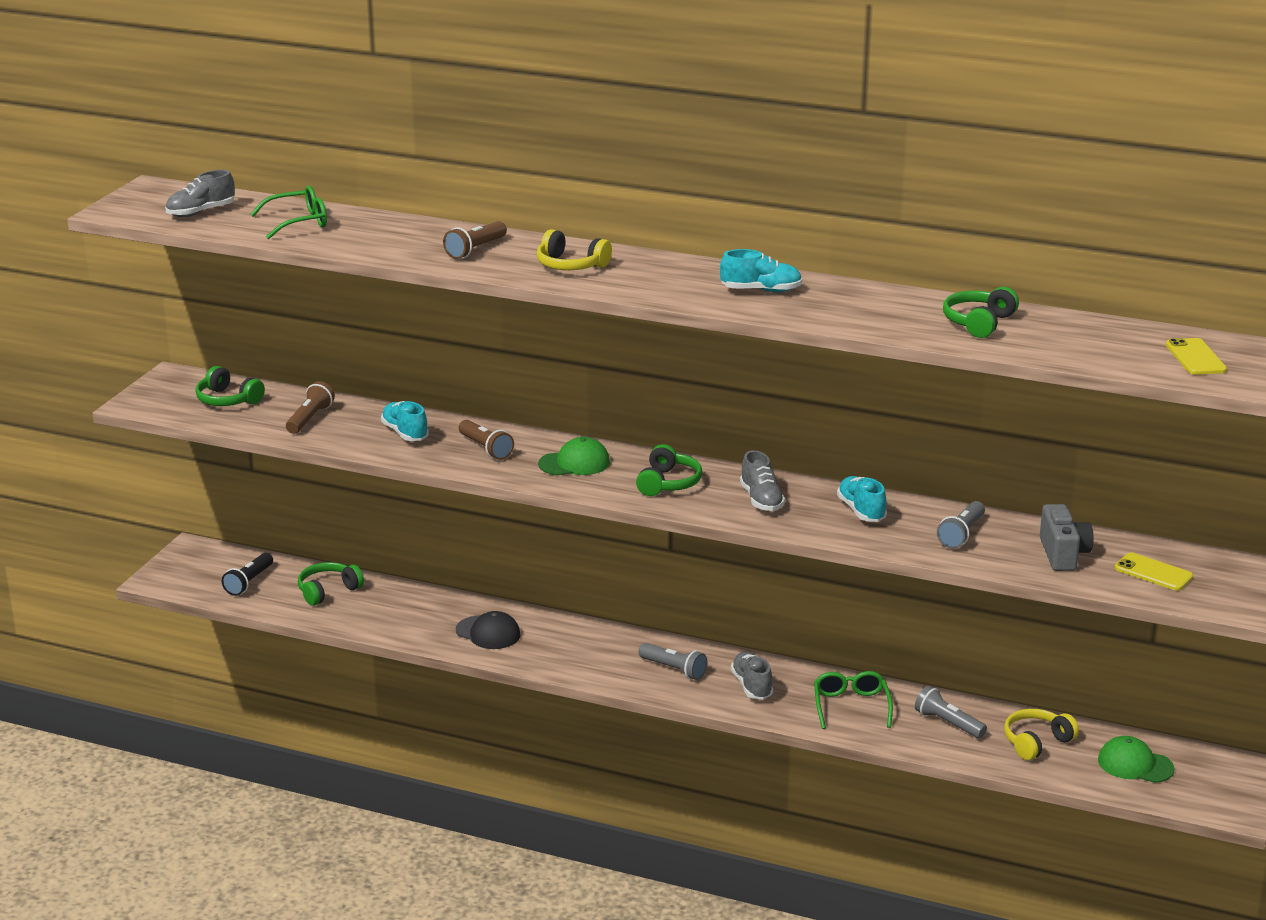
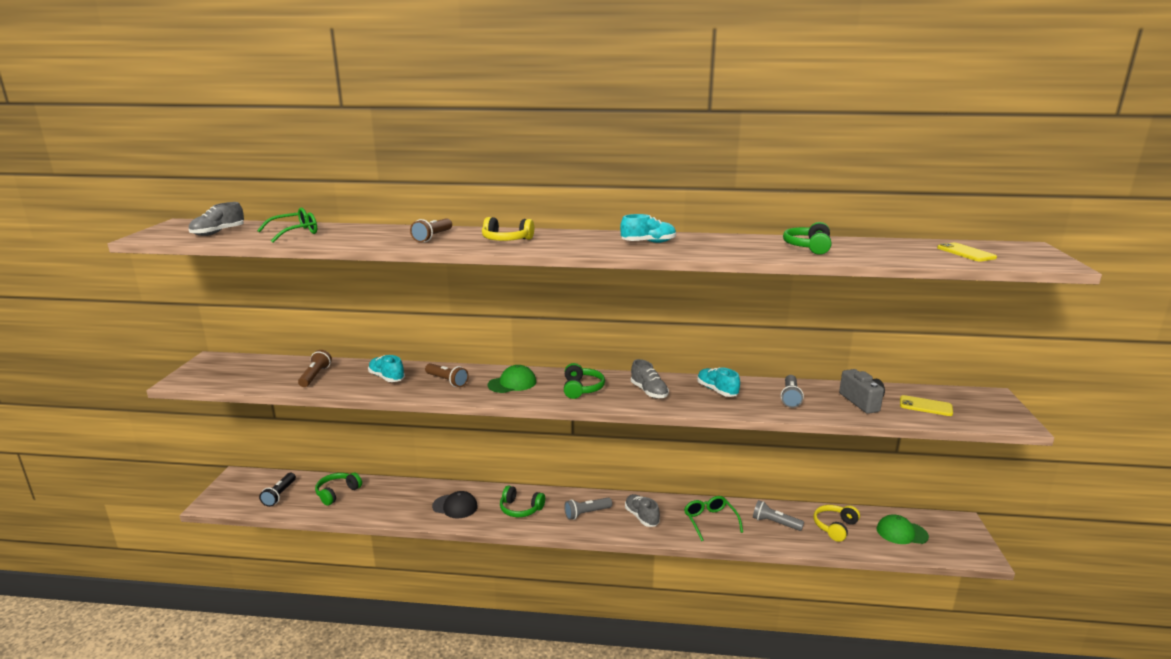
camera: 15 degrees left, 5 degrees down
(227, 400) = (252, 370): green headphones -> green headphones (520, 509)
(673, 669) = (587, 513): grey flashlight -> grey flashlight turned 135 degrees clockwise

